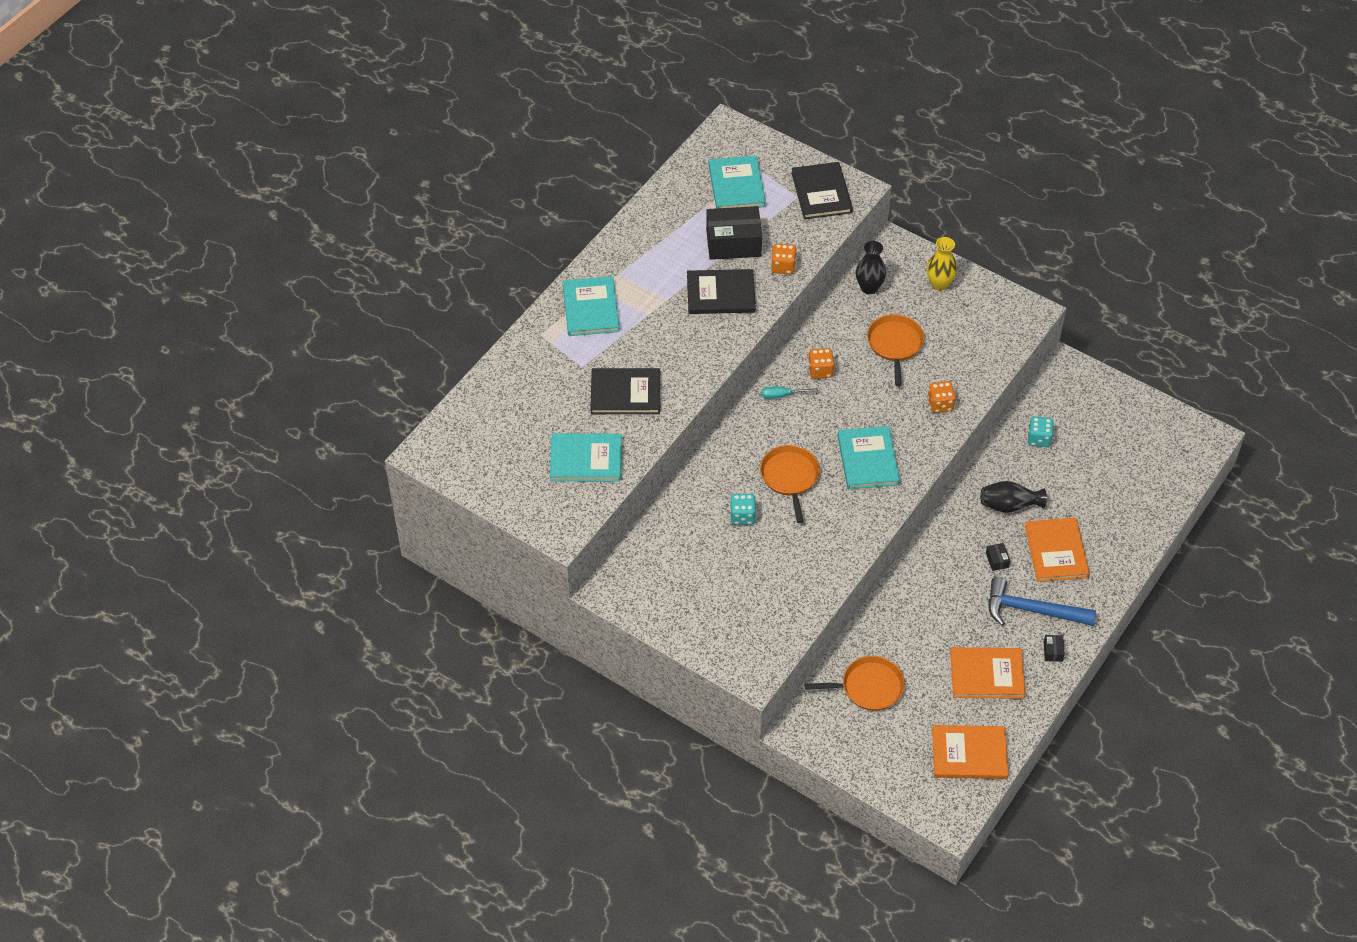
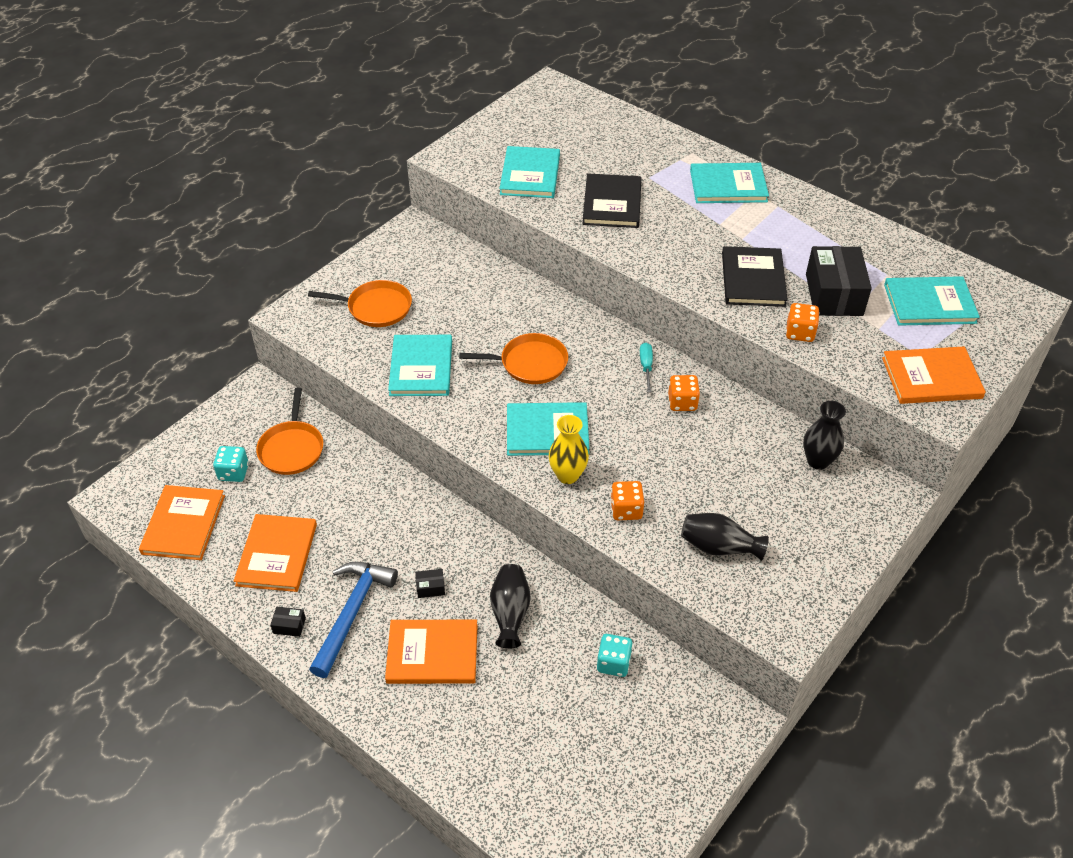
camera: 95 degrees right, 5 degrees down
(742, 516) = (484, 323): turquoise dice -> turquoise dice (234, 472)
(807, 557) = (421, 368): none -> turquoise book
(821, 193) = (931, 378): black book -> orange book
(895, 345) = (724, 476): orange pan -> orange pan (376, 308)
(939, 284) = (831, 535): yellow vase -> yellow vase (567, 475)
(964, 348) = (719, 547): none -> black vase

